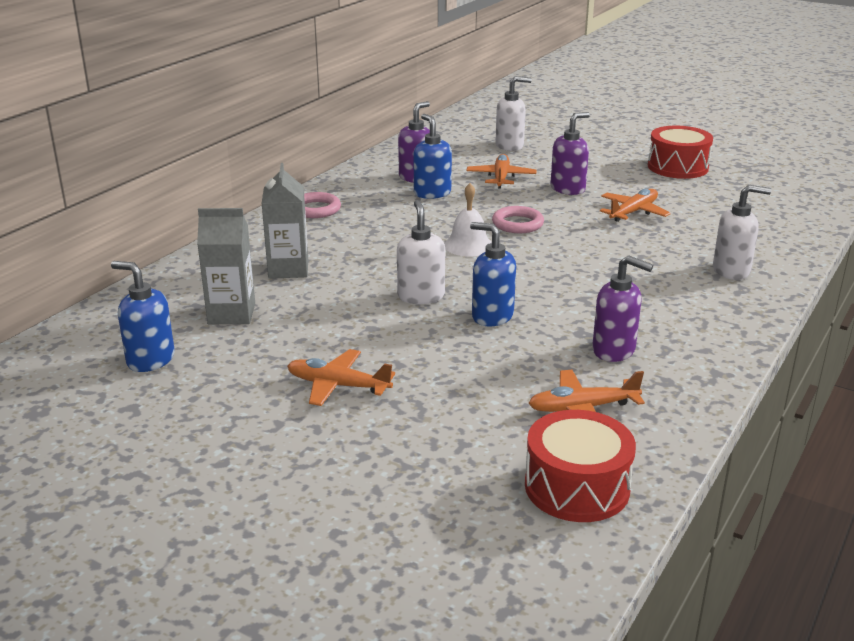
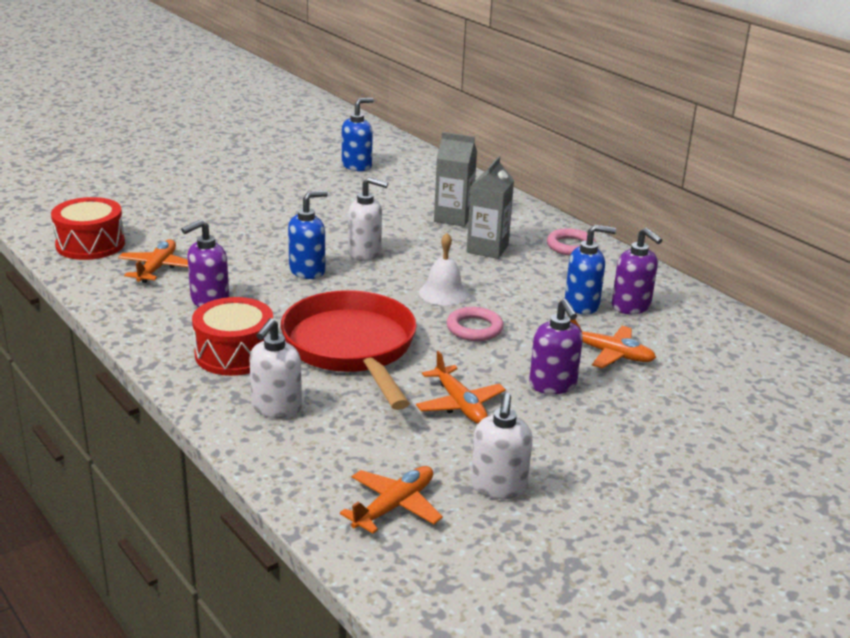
camera: 110 degrees right, 0 degrees up
(231, 314) = (396, 192): grey carton -> grey carton (487, 249)
(337, 385) = (271, 206): orange plane -> orange plane (394, 506)
(510, 146) = (722, 390): white soap dispenser -> white soap dispenser (498, 487)
(609, 263) = (352, 348): none -> red pan
(677, 167) = (589, 497): red drum -> red drum (234, 354)

